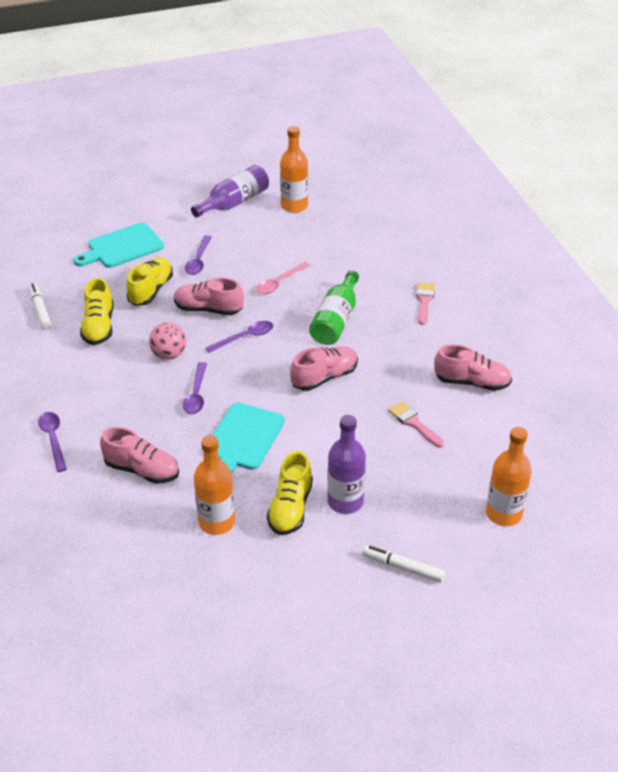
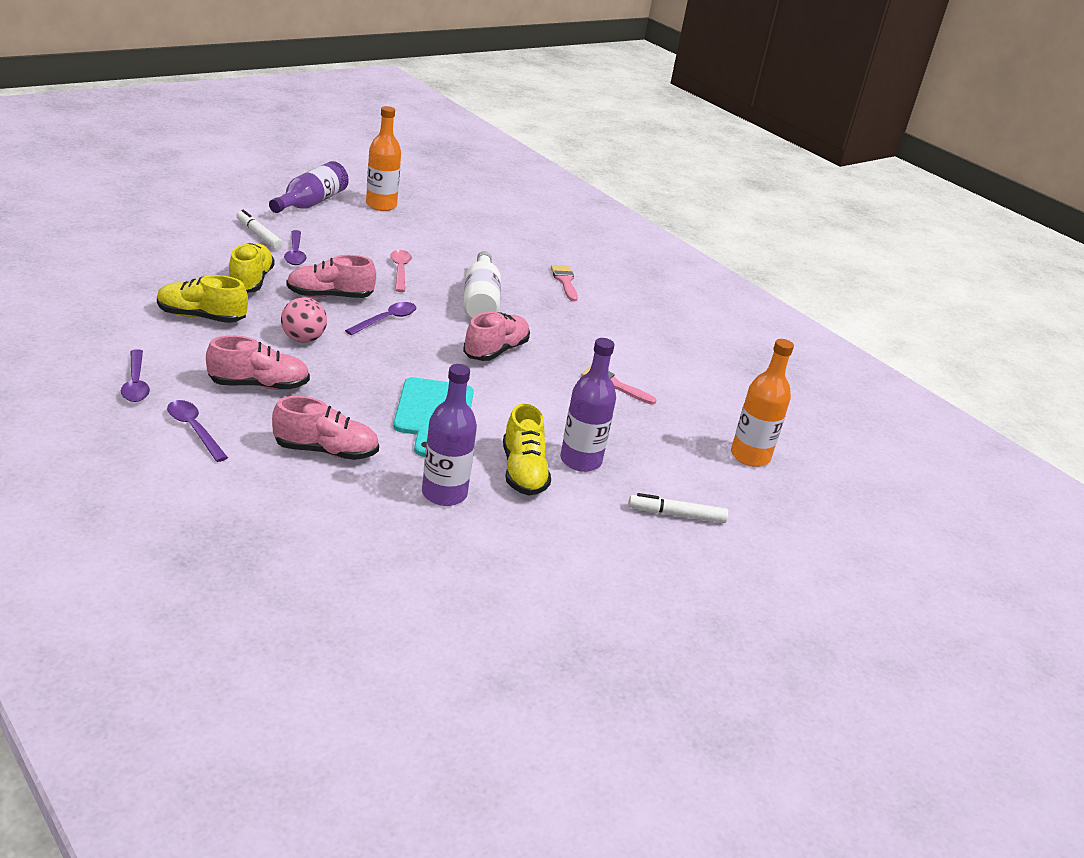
camera: 25 degrees left, 10 degrees down
(40, 310) = (115, 304): white marker -> white marker (259, 235)
(99, 326) = (201, 317): yellow shoe -> yellow shoe turned 120 degrees clockwise
(122, 247) = (195, 243): turquoise cutting board -> none
(196, 394) = (356, 375): purple spoon -> purple spoon (136, 383)
(216, 522) = (444, 494): orange bottle -> purple bottle
(279, 283) = (400, 270): pink spoon -> pink spoon turned 150 degrees clockwise
(336, 320) = (480, 301): green bottle -> white bottle
(472, 382) = (652, 347): pink shoe -> pink shoe (259, 385)

